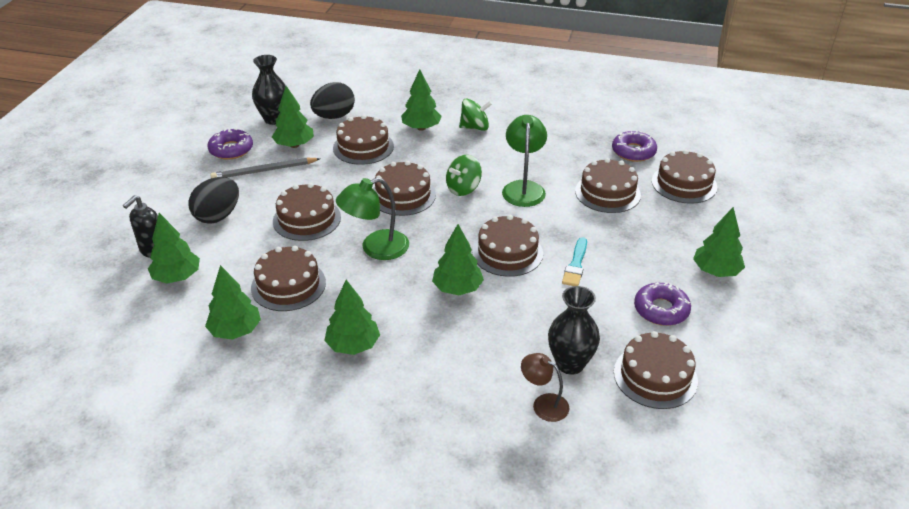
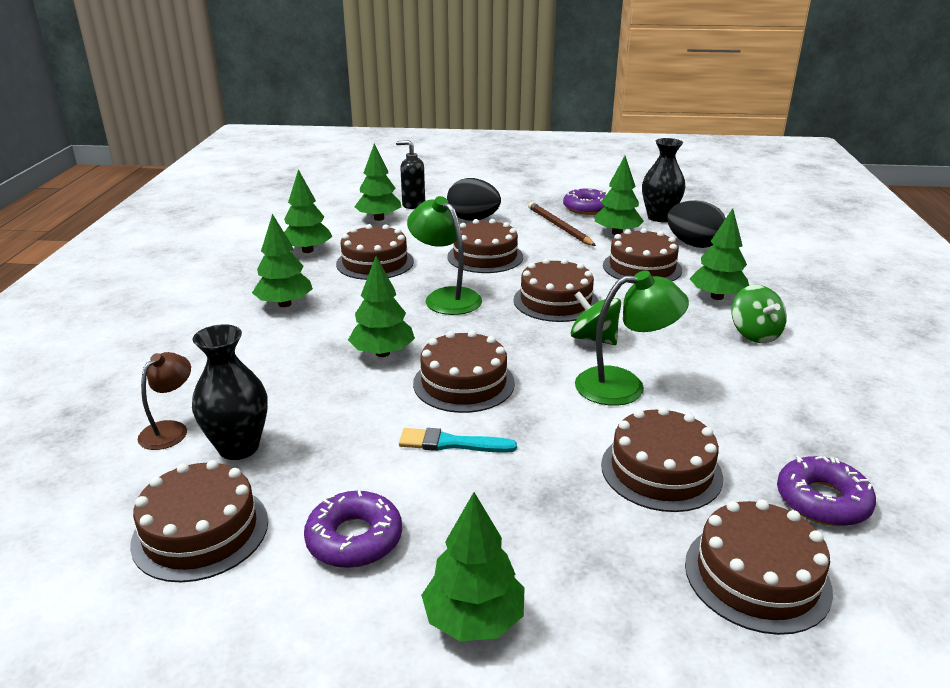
camera: 80 degrees right, 10 degrees down
(264, 171) = (559, 226): grey pencil -> brown pencil

